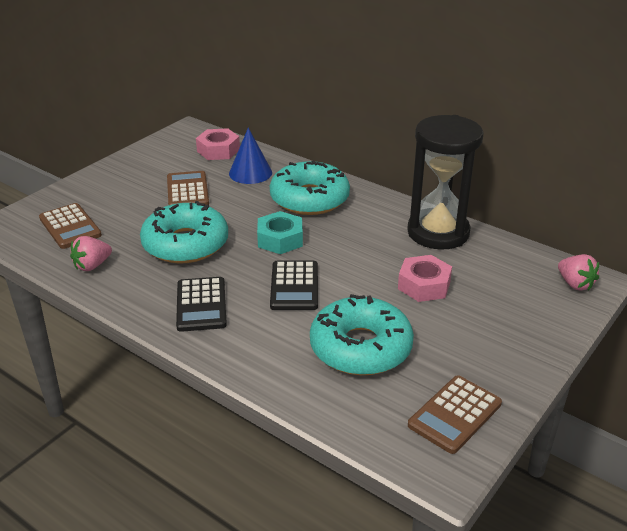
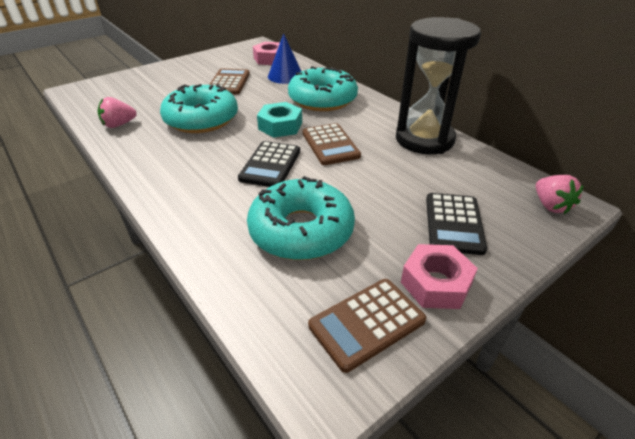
camera: 15 degrees right, 5 degrees up
(70, 227) = (125, 96): brown calculator -> brown calculator (330, 145)
(201, 305) = (181, 168): black calculator -> black calculator (454, 223)
(424, 285) = (391, 182): pink nut -> pink nut (436, 283)

